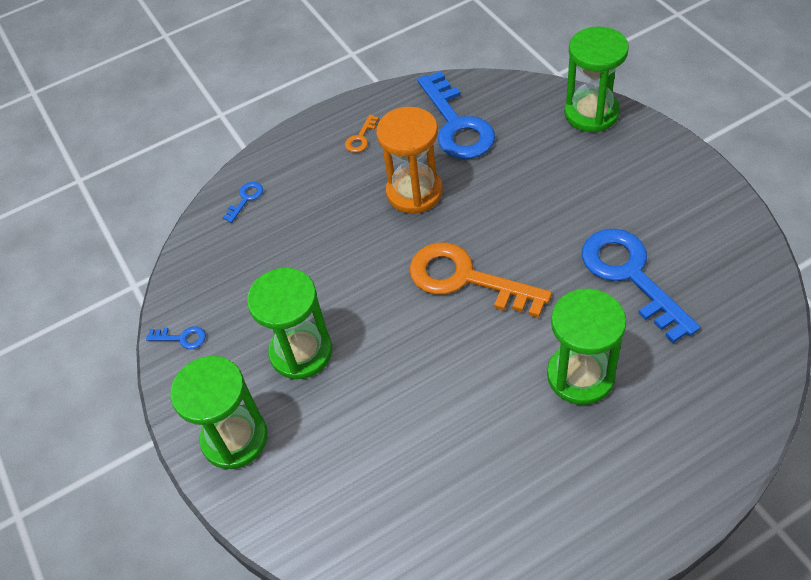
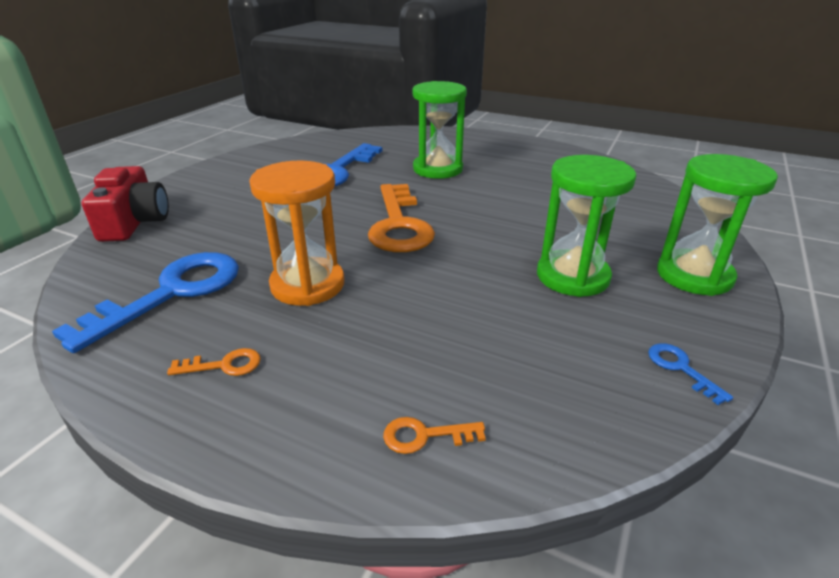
camera: 130 degrees left, 20 degrees down
(246, 199) = (424, 436): blue key -> orange key
(591, 113) = (135, 222): green hourglass -> red camera

